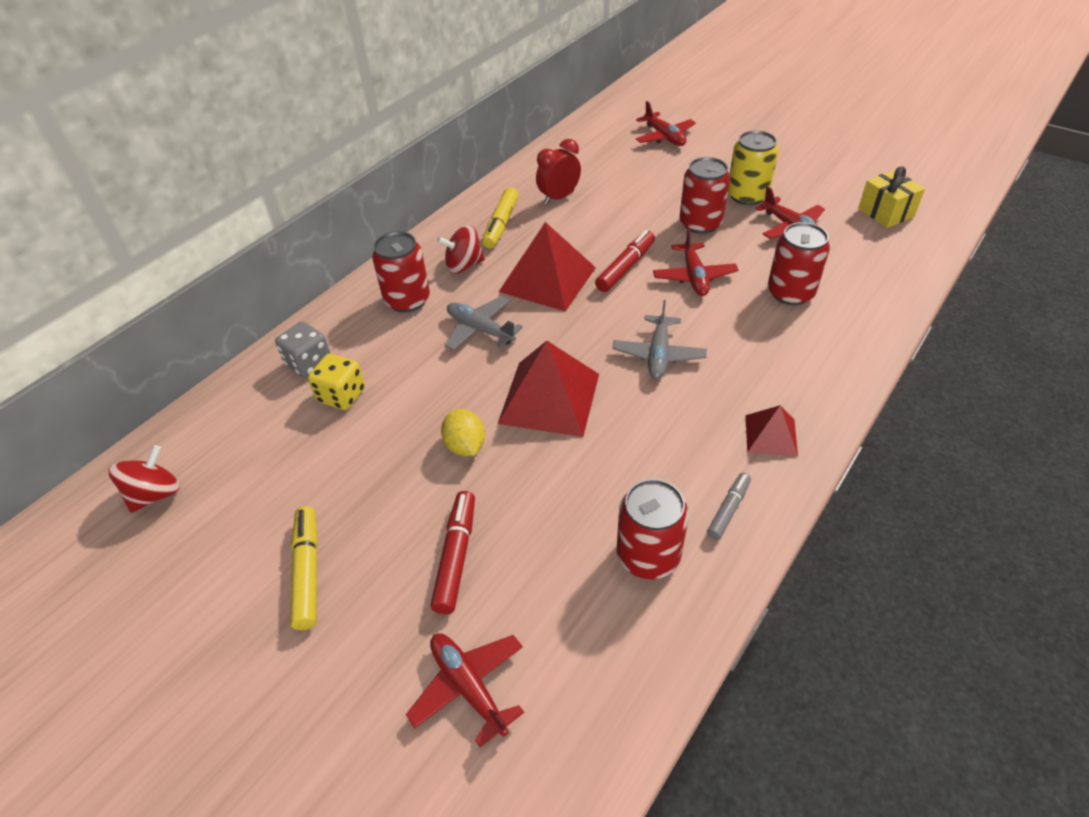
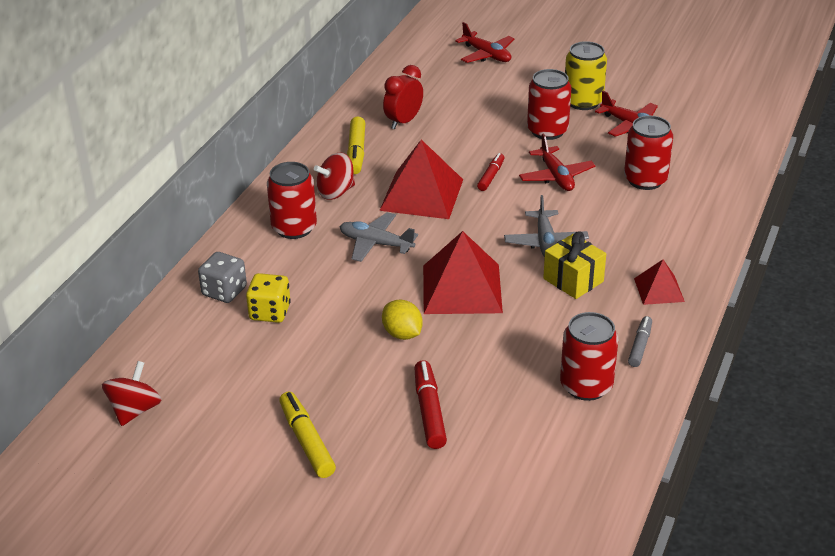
camera: 15 degrees left, 10 degrees down
(468, 687) = (476, 490): red plane -> none
(625, 267) = (491, 176): red marker -> red marker, size x0.65
(885, 212) = (711, 104): yellow gift -> yellow gift (573, 280)

